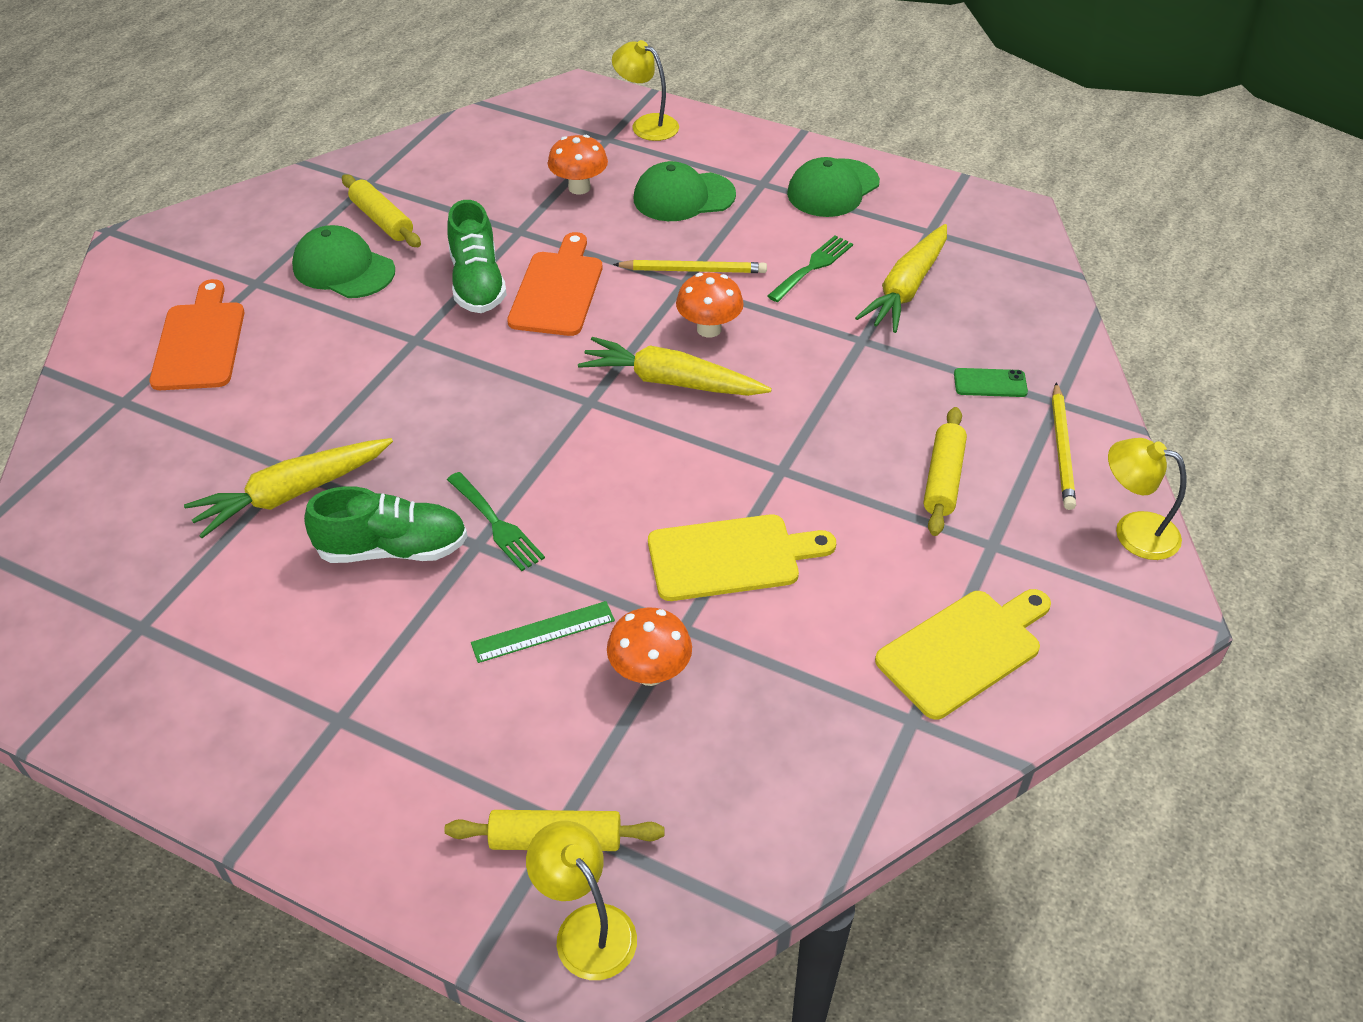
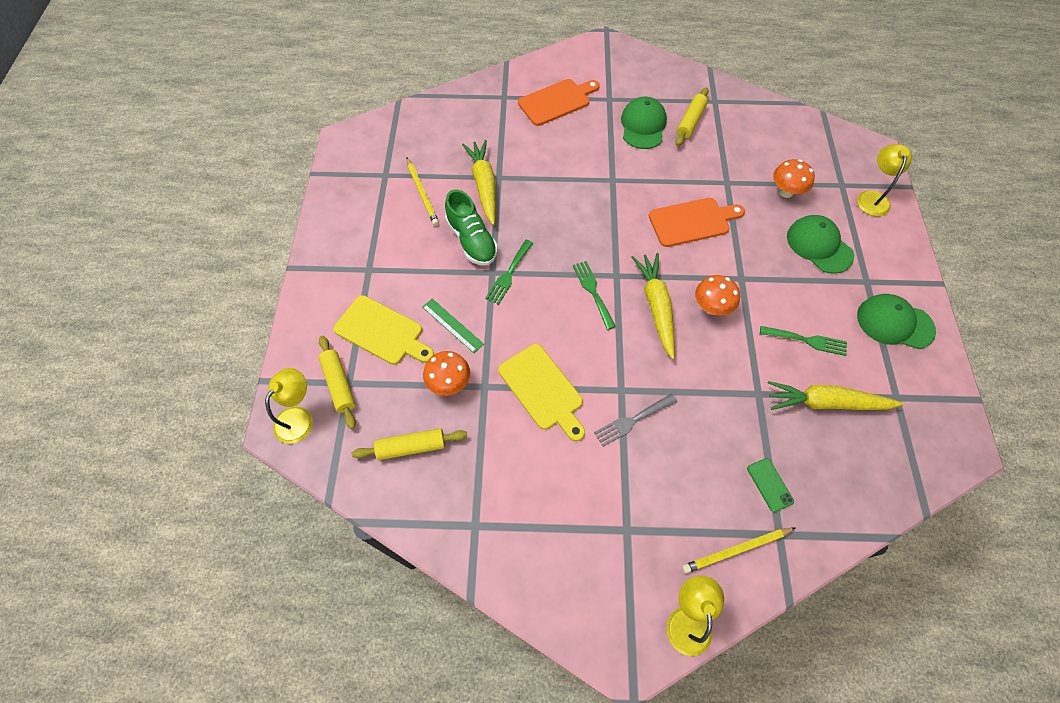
camera: 65 degrees right, 15 degrees up
(292, 494) = (484, 185): yellow carrot -> yellow carrot turned 45 degrees clockwise
(477, 283) = (672, 184): green shoe -> none
(599, 438) = (593, 291): none -> green fork
(693, 270) = (756, 278): yellow pencil -> yellow pencil (422, 193)
(835, 476) = (632, 420): none -> grey fork
(943, 479) = (665, 483): yellow rolling pin -> yellow rolling pin (411, 447)
(963, 650) = (537, 538): yellow cutting board -> yellow cutting board (382, 332)

